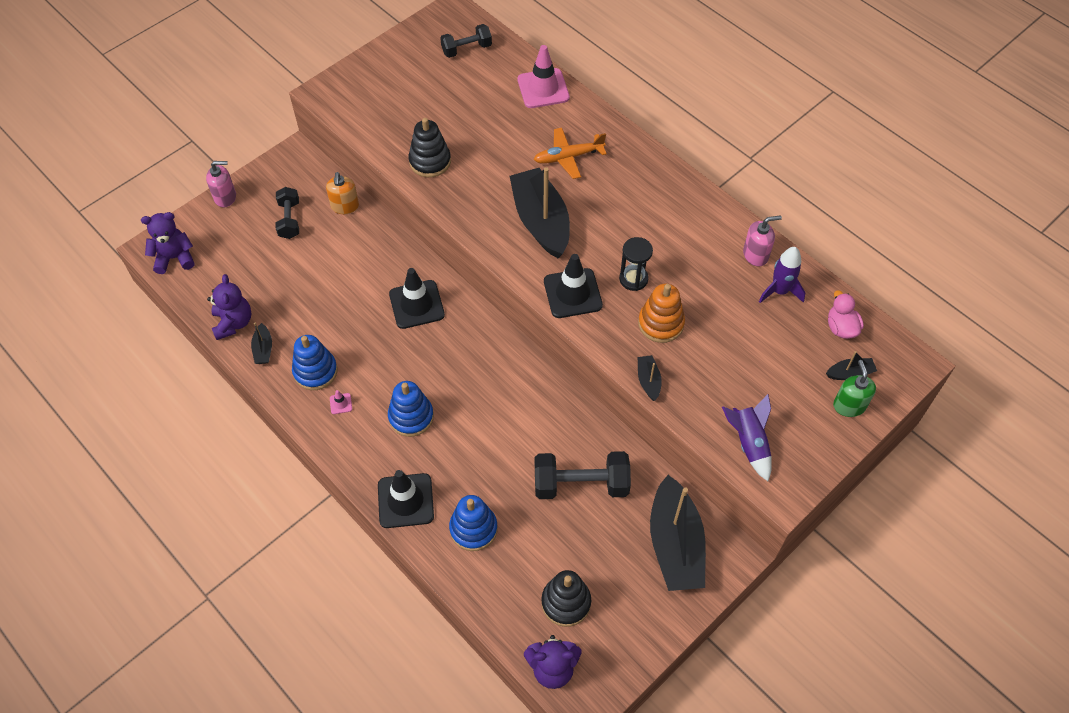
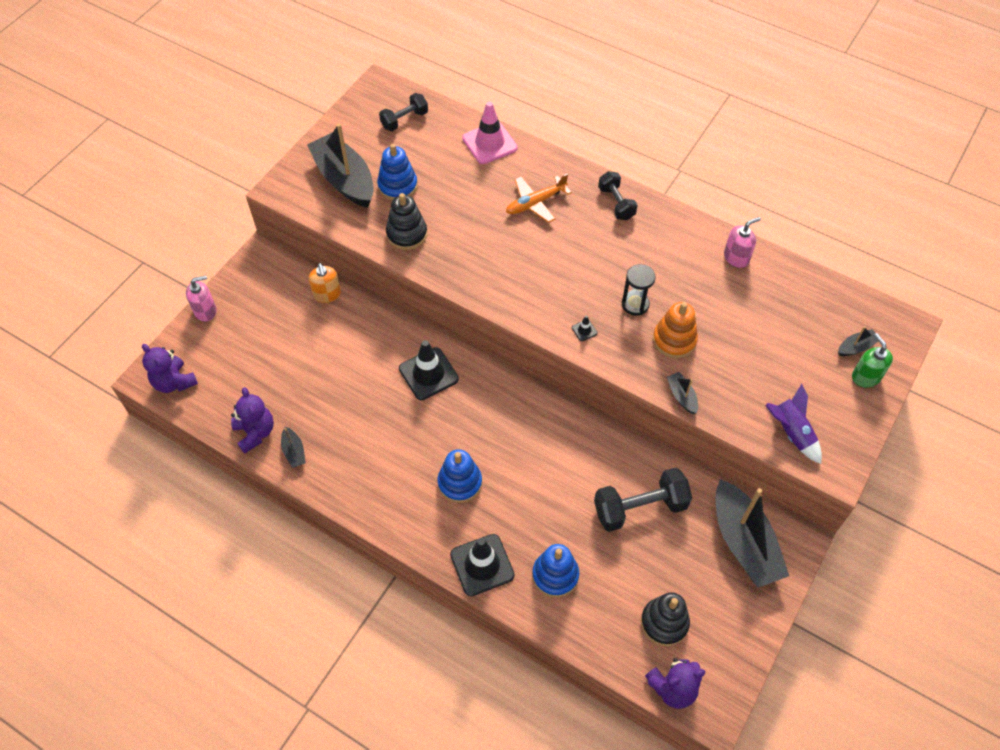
camera: 15 degrees left, 0 degrees up
(174, 258) = (174, 382): purple teddy bear -> purple teddy bear turned 105 degrees counterclockwise
(289, 220) = (277, 319): black dumbbell -> black dumbbell (616, 203)
(315, 371) = (352, 461): blue stacking toy -> blue stacking toy (397, 186)
(341, 403) = (388, 486): pink traffic cone -> none
(541, 221) = (531, 269): black boat -> black boat (344, 179)
(572, 293) = (584, 330): black traffic cone -> black traffic cone, size x0.41
(779, 291) = (769, 286): purple rocket -> none
(841, 328) = (834, 307): pink duck -> none

